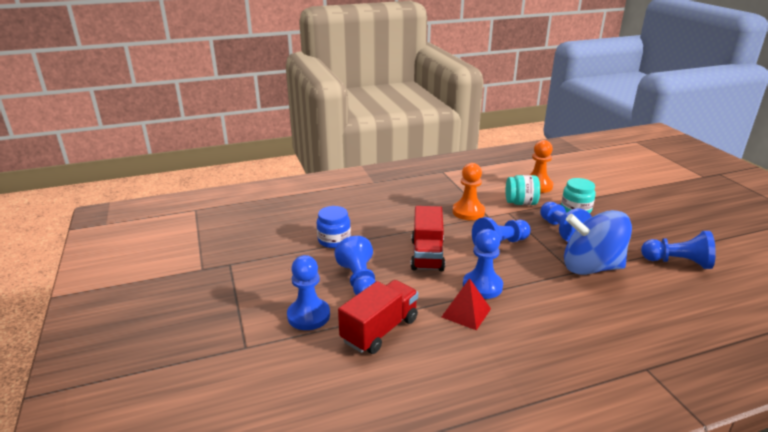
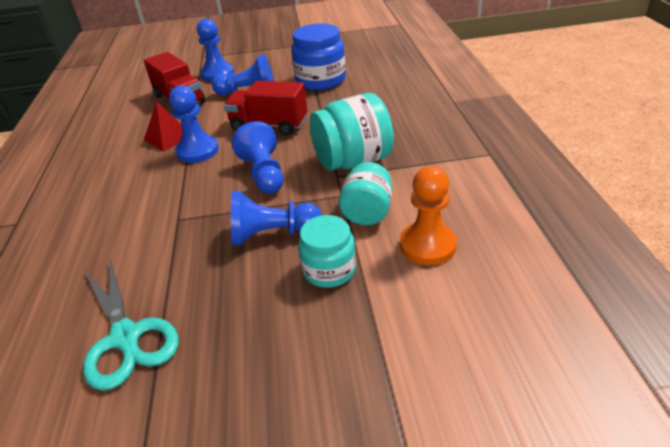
camera: 105 degrees right, 10 degrees up
(334, 240) = (320, 80): blue jar -> blue jar, size x1.54
(468, 212) = (353, 161): orange pawn -> turquoise jar
(590, 267) = (176, 236): blue spinning top -> none
(677, 262) = (126, 338): blue pawn -> turquoise scissors

